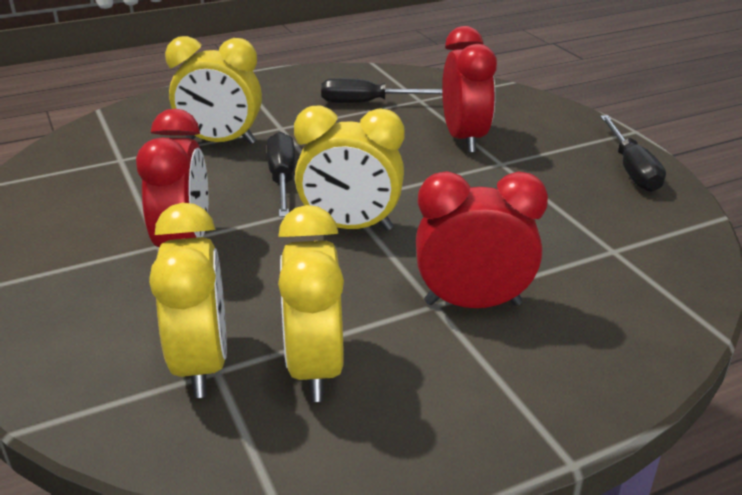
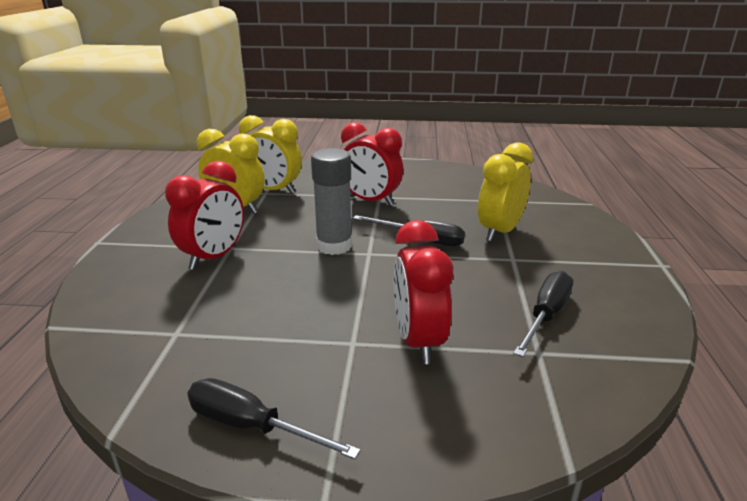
camera: 120 degrees right, 5 degrees down
(350, 227) = (334, 246): yellow clock -> grey glue stick
(464, 139) = (418, 341): red clock -> red clock turned 60 degrees clockwise

